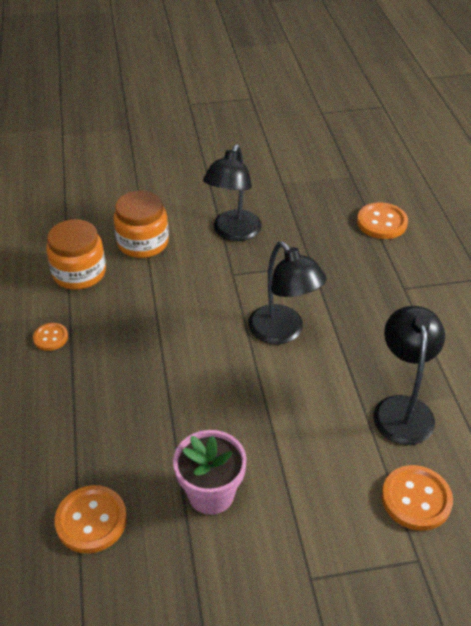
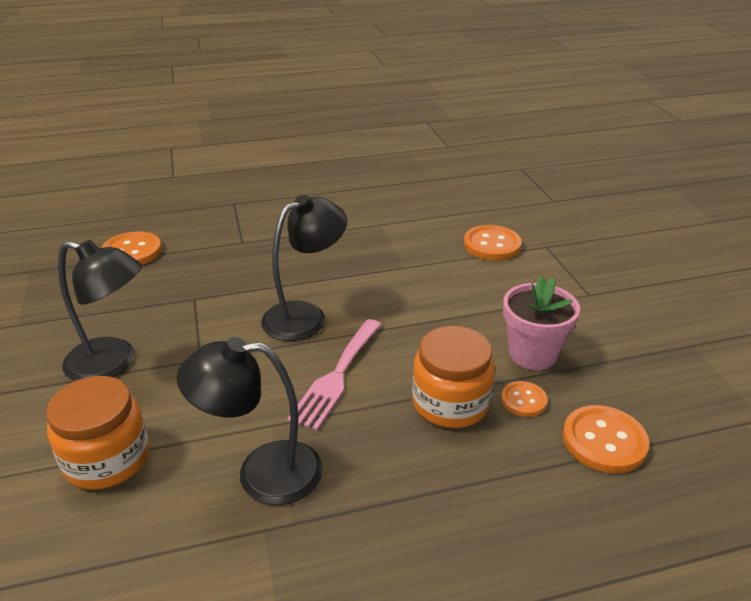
camera: 95 degrees left, 10 degrees down
(51, 338) = (320, 544): orange button -> orange button (523, 400)
(79, 273) = (166, 534): orange jar -> orange jar (450, 403)
(201, 350) = (337, 376): none -> pink fork
(402, 409) = (400, 248): black lamp -> black lamp (262, 473)

